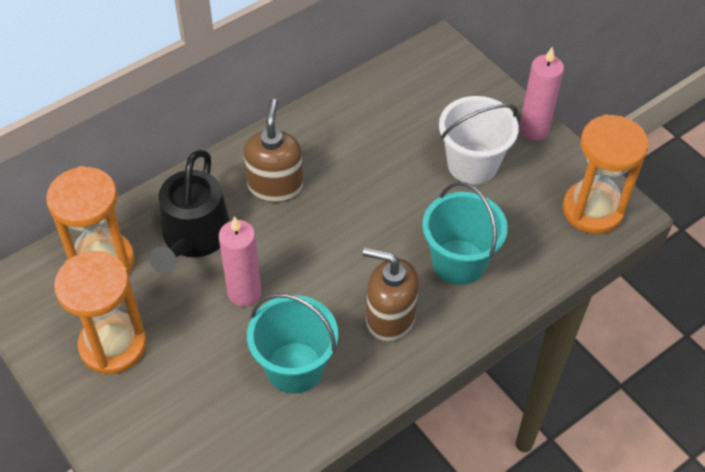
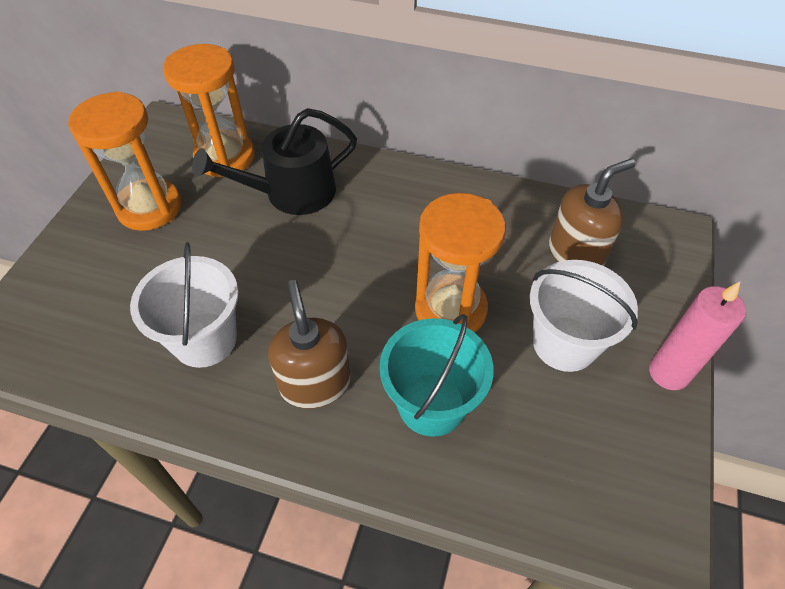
camera: 55 degrees right, 0 degrees up
(244, 292) = (261, 257): pink candle -> none
(275, 186) = (391, 211): brown soap dispenser -> brown soap dispenser (576, 253)
(294, 367) = (204, 339): turquoise bucket -> white bucket
(592, 210) = (625, 502): orange hourglass -> orange hourglass (450, 309)

